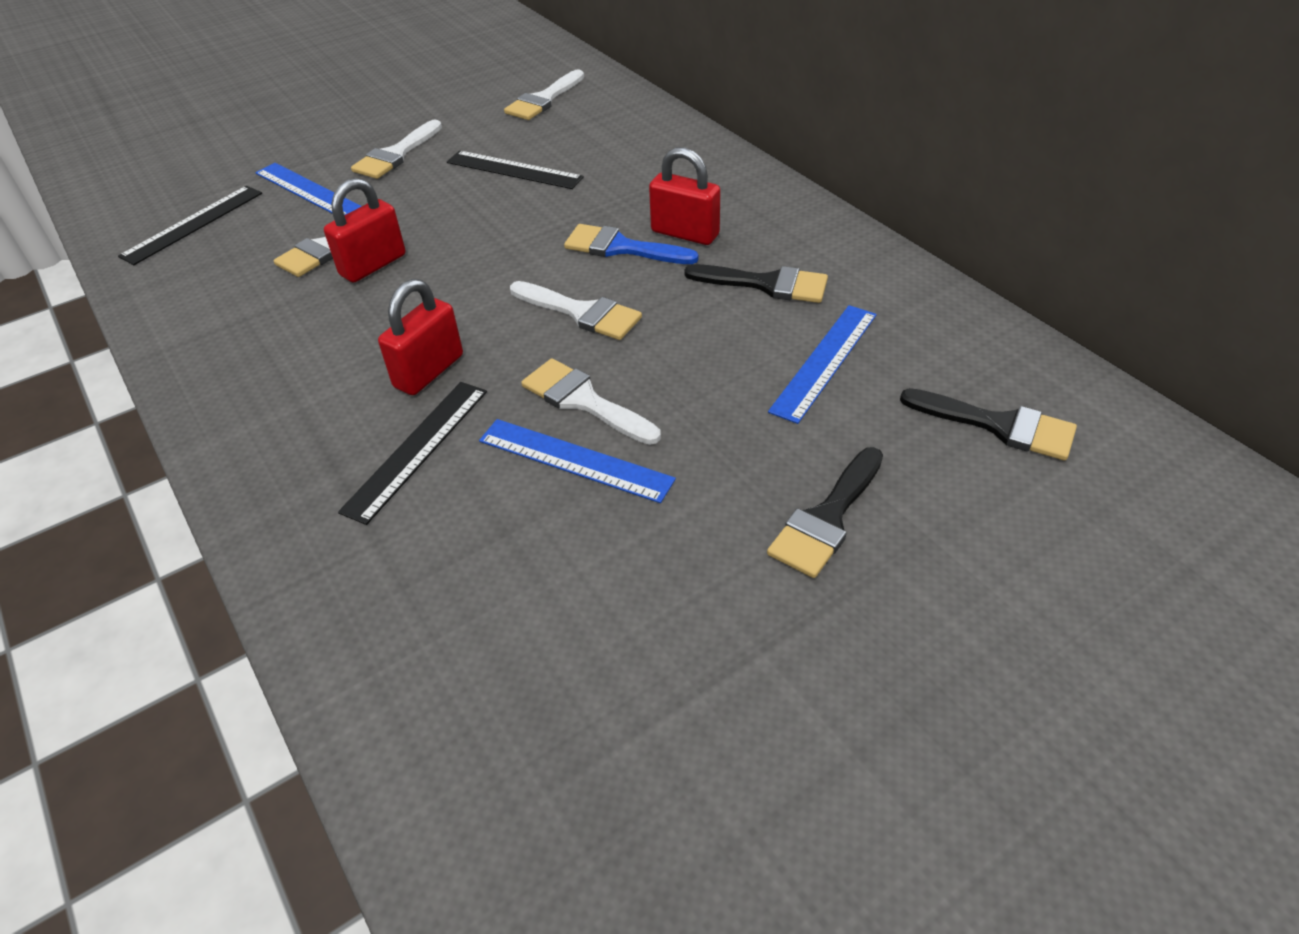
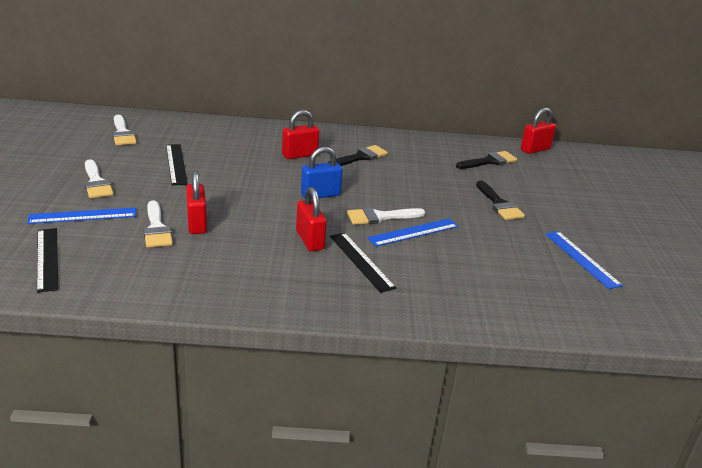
camera: 60 degrees left, 15 degrees down
(514, 170) = (176, 164): black ruler -> black ruler turned 75 degrees counterclockwise
(581, 312) = (320, 195): white brush -> blue padlock
(622, 248) = (287, 169): blue brush -> none
(824, 361) = (421, 169): blue ruler -> blue ruler (582, 259)
(1177, 464) = (535, 149): none -> red padlock

